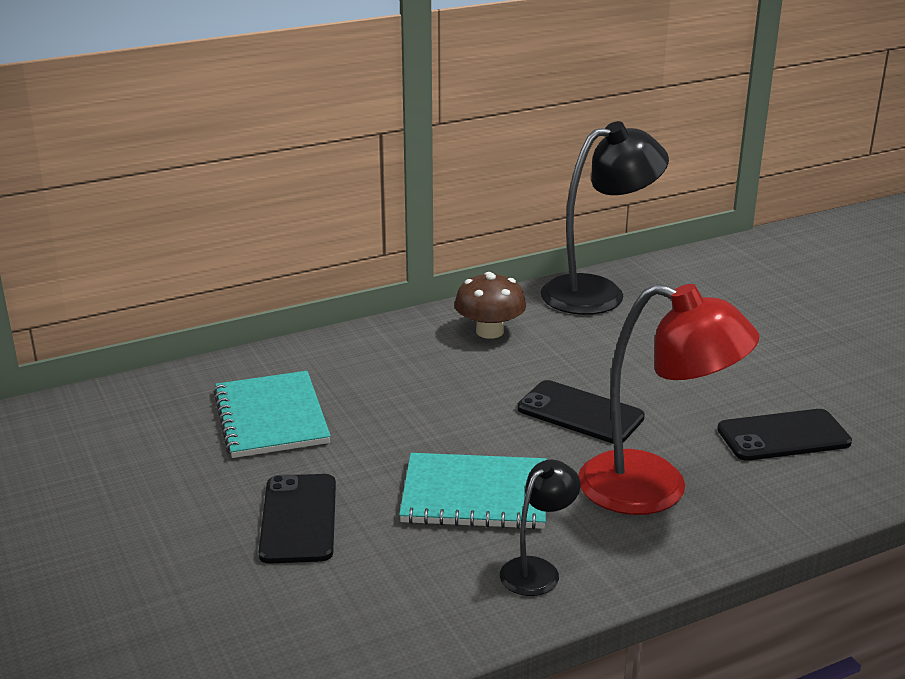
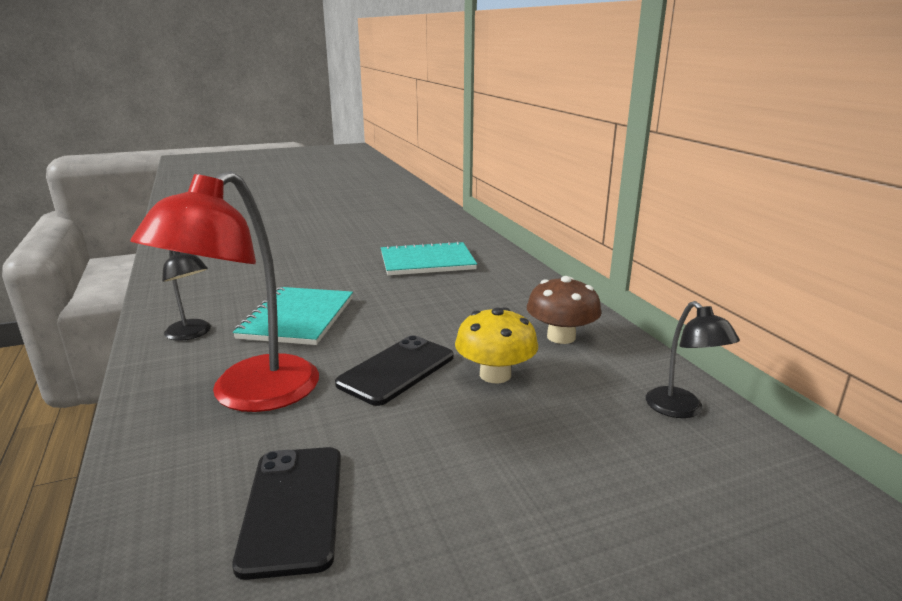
camera: 95 degrees right, 5 degrees down
(298, 519) = (308, 269): black phone -> none
(572, 363) = (495, 374): none -> yellow mushroom
(598, 292) = (681, 409): black lamp -> black lamp, size x0.50

